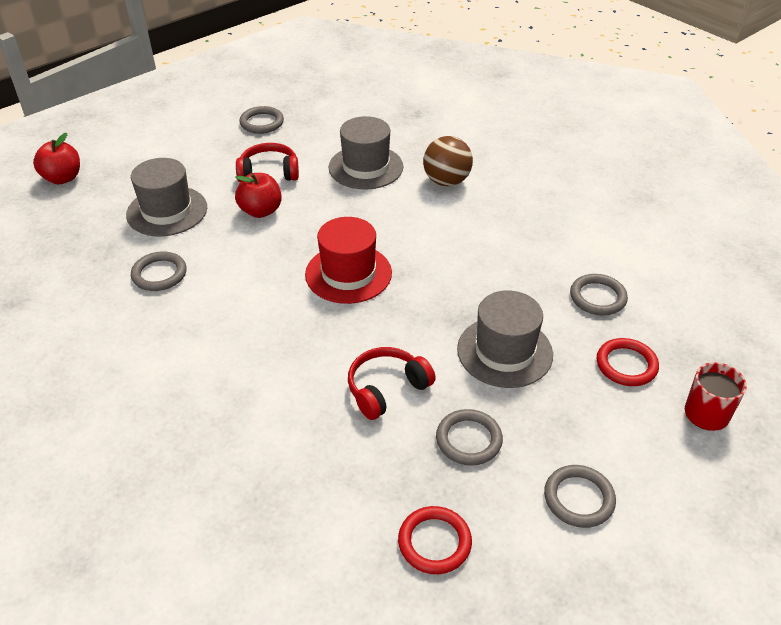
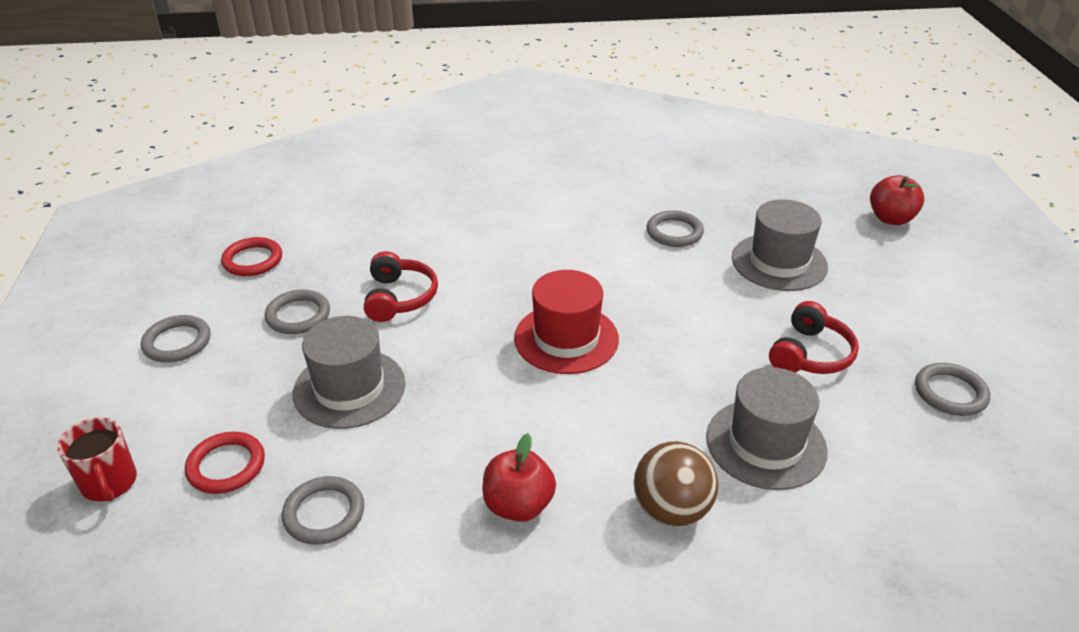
camera: 125 degrees right, 5 degrees down
(261, 211) = (730, 321): red apple -> red apple (518, 505)

